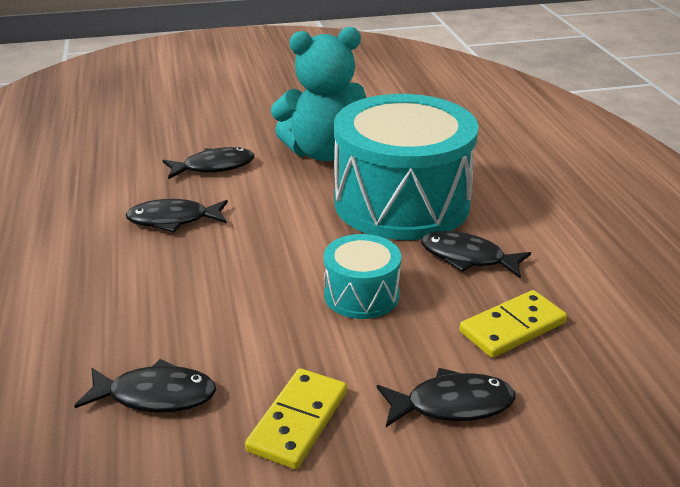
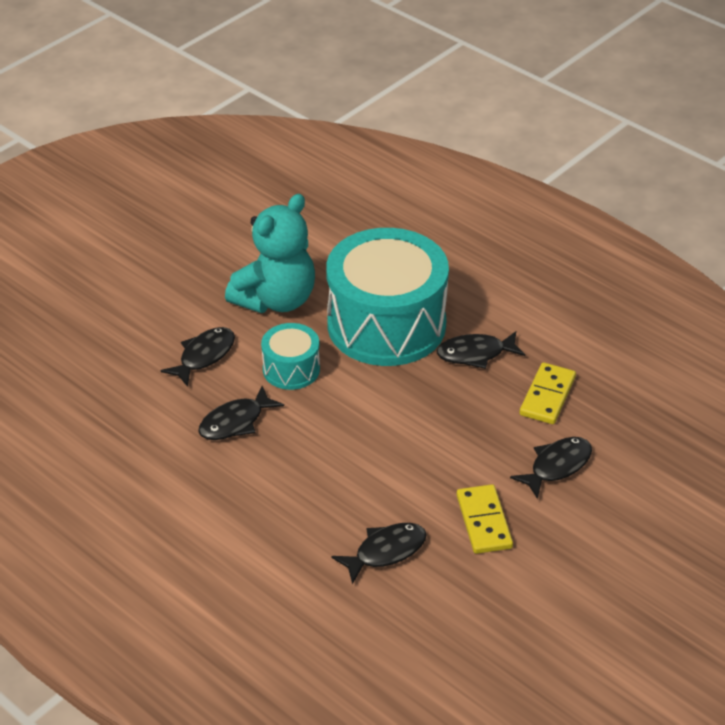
camera: 35 degrees left, 10 degrees up
(361, 295) = (435, 418): turquoise drum -> turquoise drum (291, 369)

